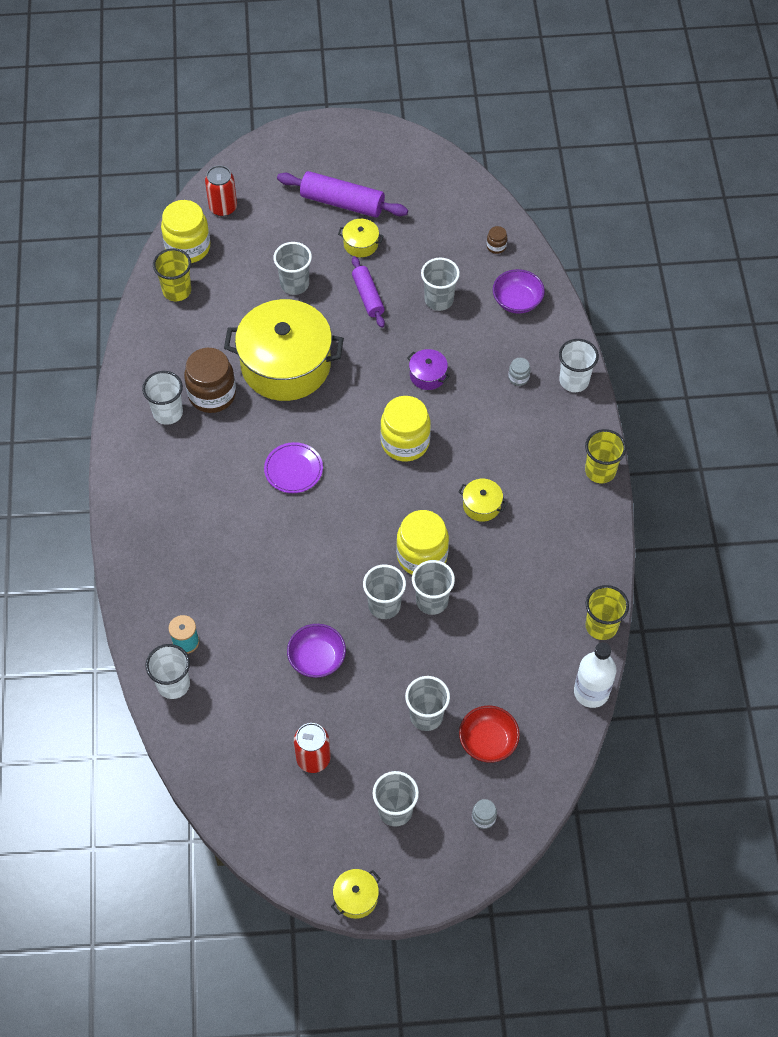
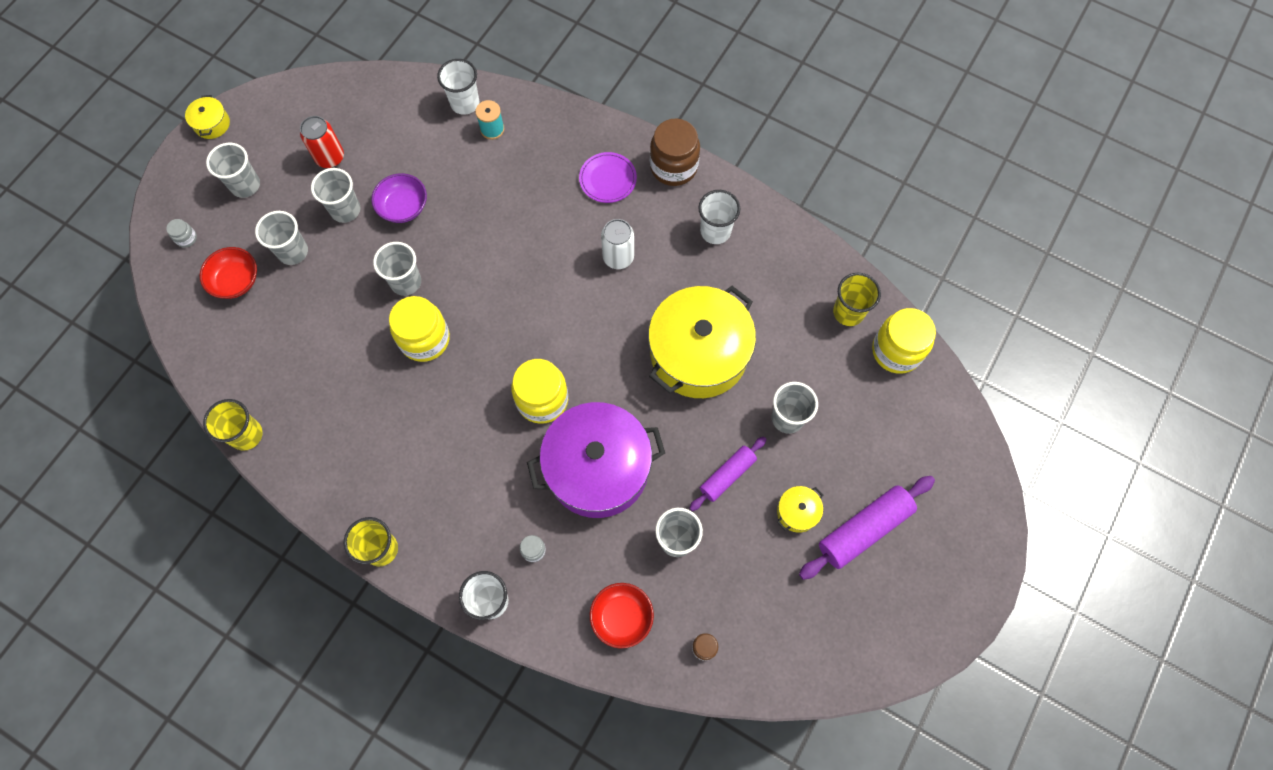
camera: 125 degrees right, 10 degrees up
(212, 394) = (709, 275): brown jar -> brown jar (673, 167)
(223, 207) = (929, 411): red can -> none
(243, 466) = (618, 257): none -> white can
(293, 469) = (584, 293): purple plate -> purple plate (608, 179)
(368, 296) = (727, 475): purple rolling pin -> purple rolling pin turned 60 degrees counterclockwise
(428, 375) = (597, 468): purple pot -> purple pot, size x2.48
(432, 601) = (380, 319): grey cup -> grey cup (345, 210)
(481, 505) = (431, 420): yellow pot -> none
(517, 301) = (621, 617): purple bowl -> red bowl
(591, 692) = (203, 384): white bottle -> none

